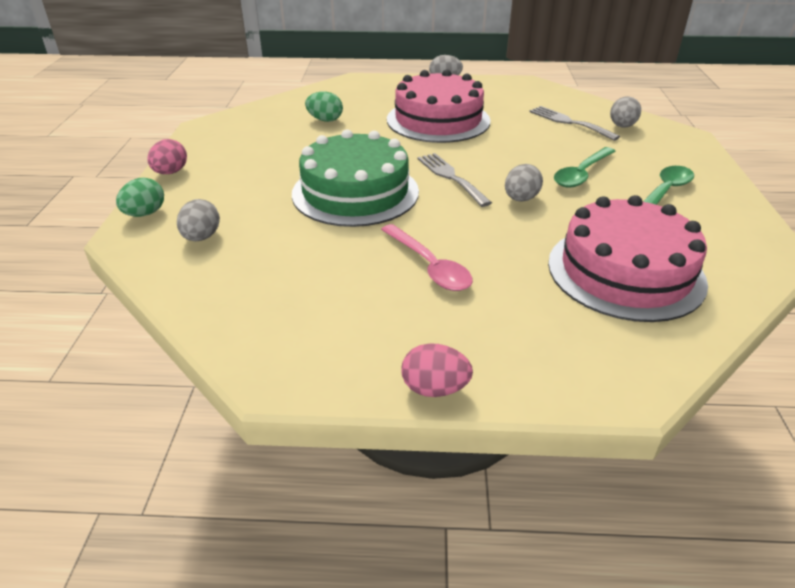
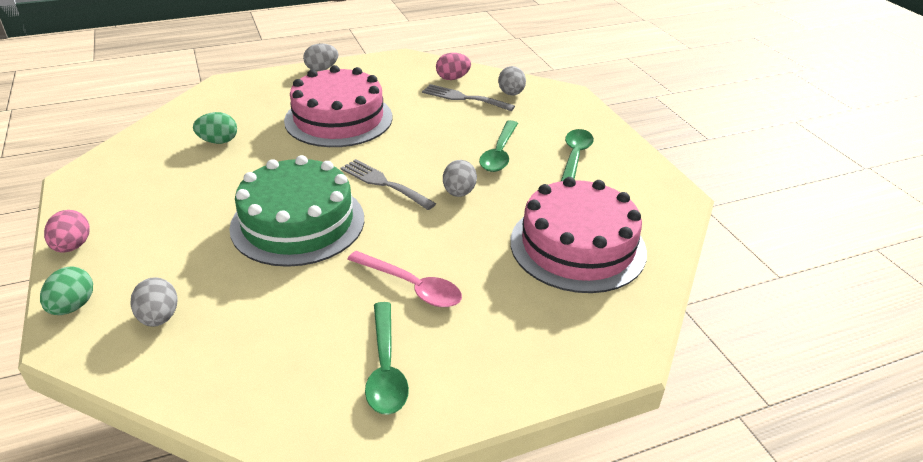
camera: 25 degrees left, 0 degrees up
(365, 328) = (385, 368): none -> green spoon
(434, 388) = (476, 408): pink egg -> pink egg (452, 78)

